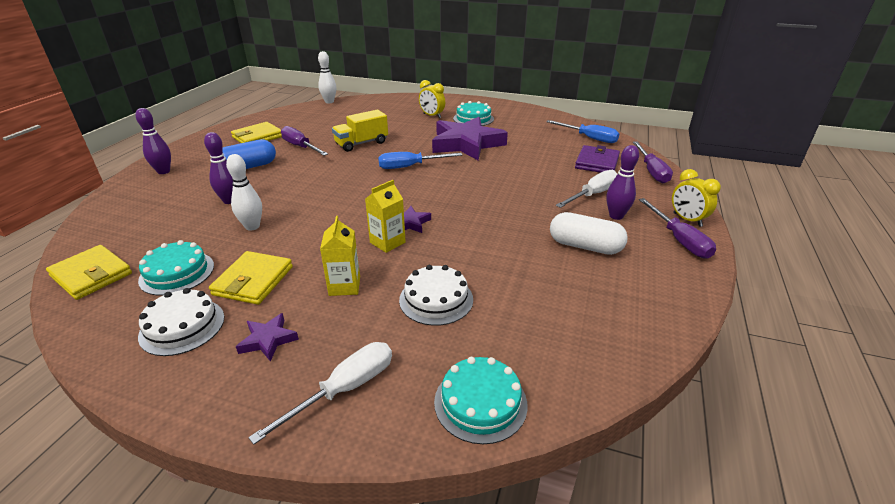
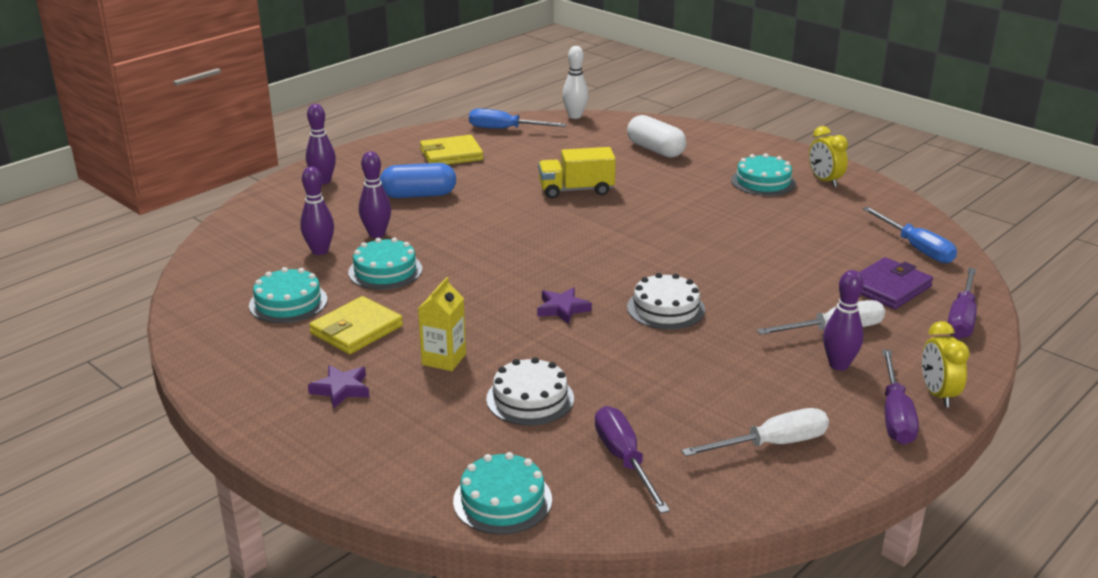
camera: 25 degrees right, 5 degrees down
(91, 275) = (211, 284): yellow wallet -> none
(182, 326) = (271, 355): white cake -> white cake (666, 308)
(186, 223) = (320, 251): none -> purple bowling pin
(252, 226) = (385, 271): white bowling pin -> turquoise cake
(300, 147) = (495, 179): purple screwdriver -> purple screwdriver (624, 460)
(344, 389) = (385, 451): white screwdriver -> white screwdriver (772, 444)
(387, 242) = (520, 325): yellow carton -> none
(410, 166) = (616, 236): blue screwdriver -> blue screwdriver (505, 129)
(432, 116) = (704, 166): yellow clock -> yellow clock (824, 181)
(466, 144) = (719, 219): purple star -> none
(585, 246) = (757, 390): white capsule -> white capsule (655, 150)

